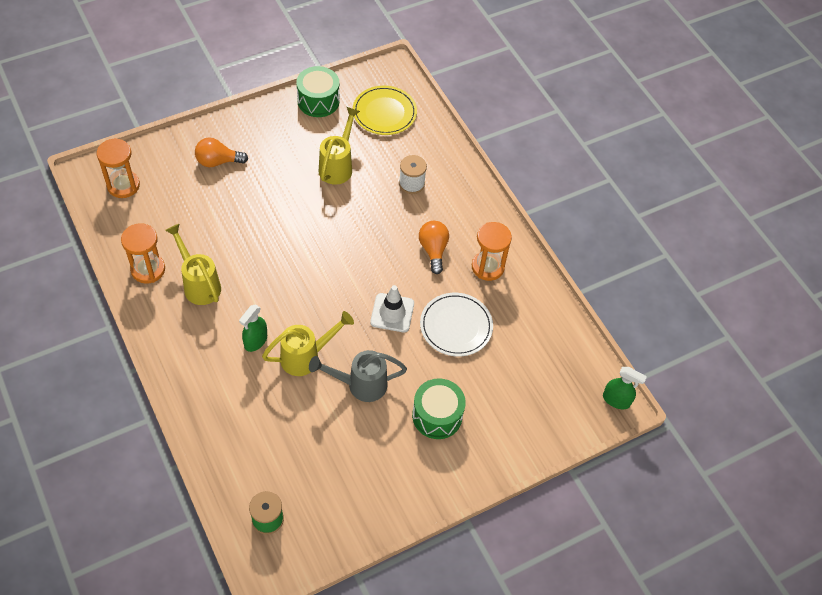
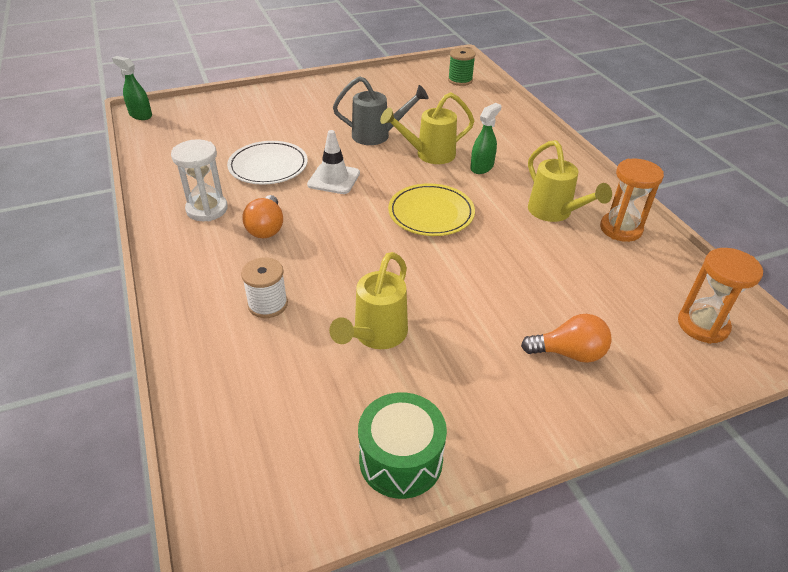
camera: 170 degrees left, 15 degrees down
(384, 113) = (277, 426): yellow plate -> yellow plate (431, 213)
(437, 416) = (311, 116): green drum -> none
(487, 267) = (207, 209): orange hourglass -> white hourglass

